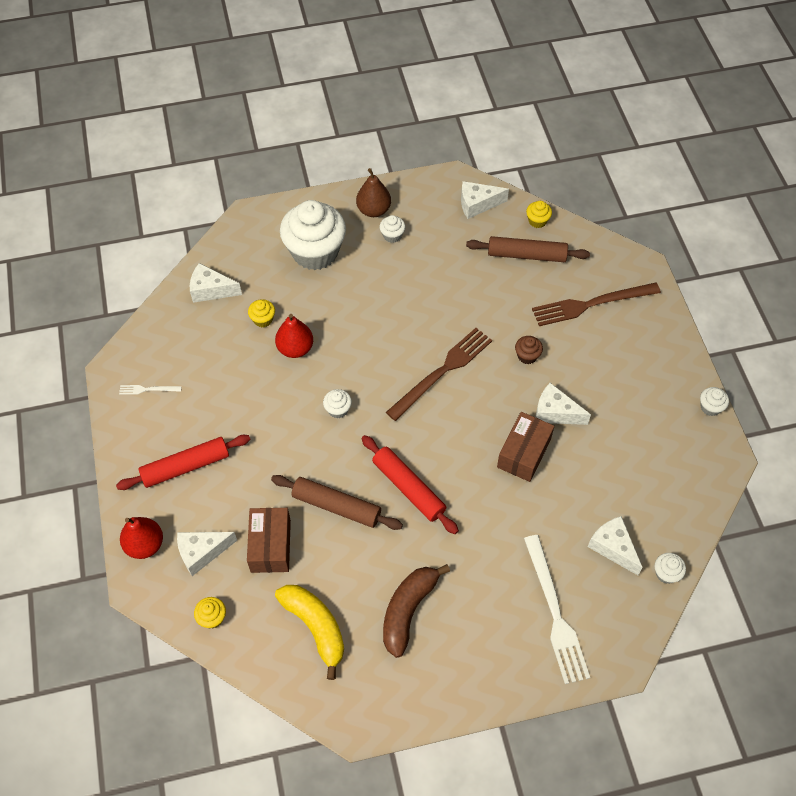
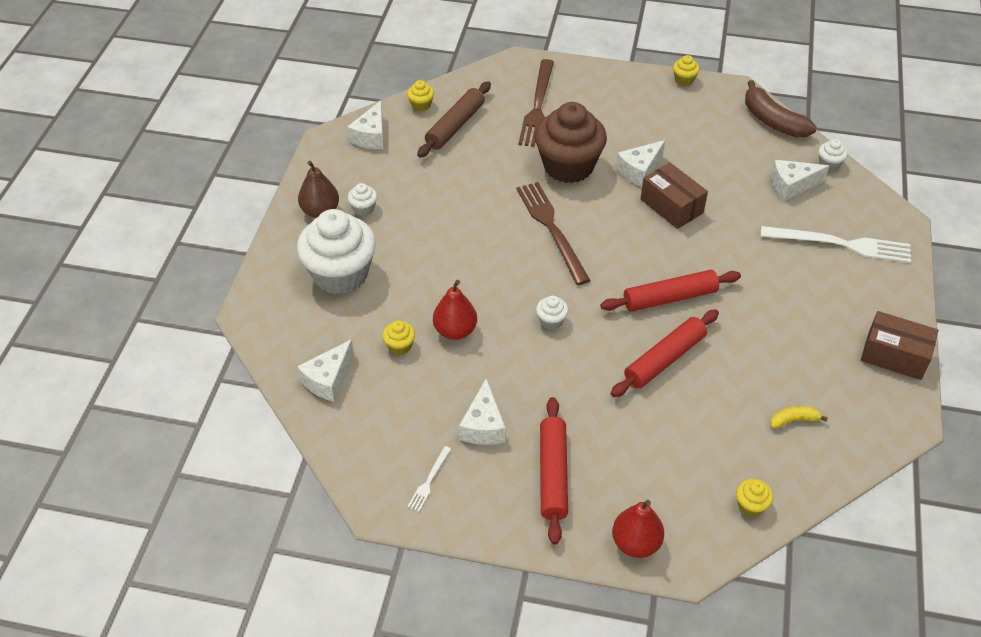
camera: 65 degrees left, 10 degrees down
(202, 552) = (668, 491): white cheese -> white cheese (483, 426)
(270, 546) = (686, 428): brown box -> brown box (894, 355)
(316, 627) = (794, 420): yellow banana -> yellow banana, size x0.50
(336, 506) = (664, 359): brown rolling pin -> red rolling pin
(408, 610) = (801, 343): brown banana -> brown banana (772, 121)
(527, 356) = (568, 166): brown cupcake -> brown cupcake, size x2.48
(710, 407) = (684, 80): white cupcake -> yellow cupcake

